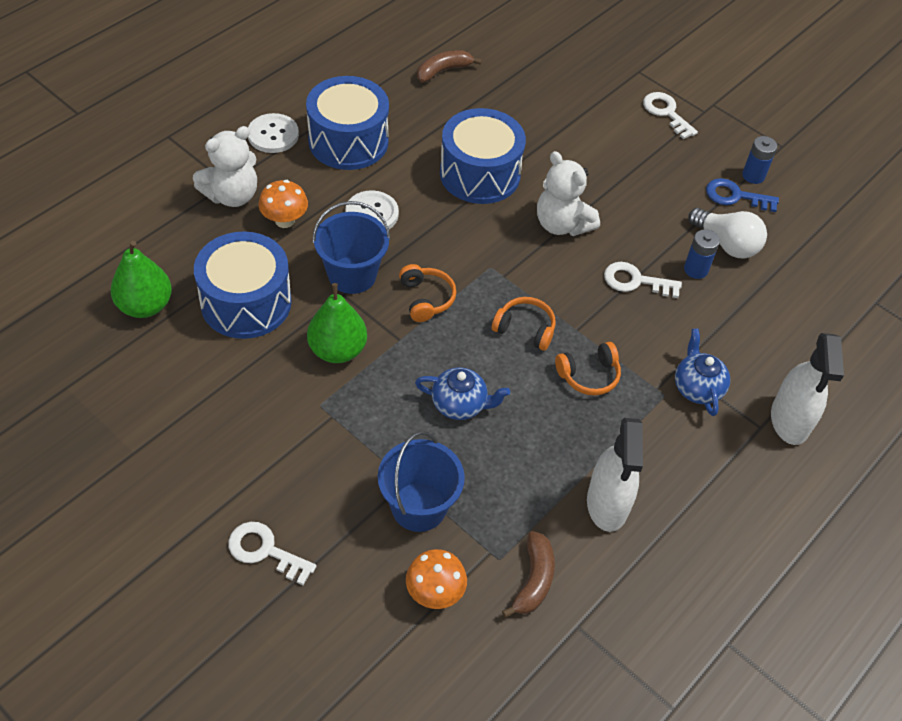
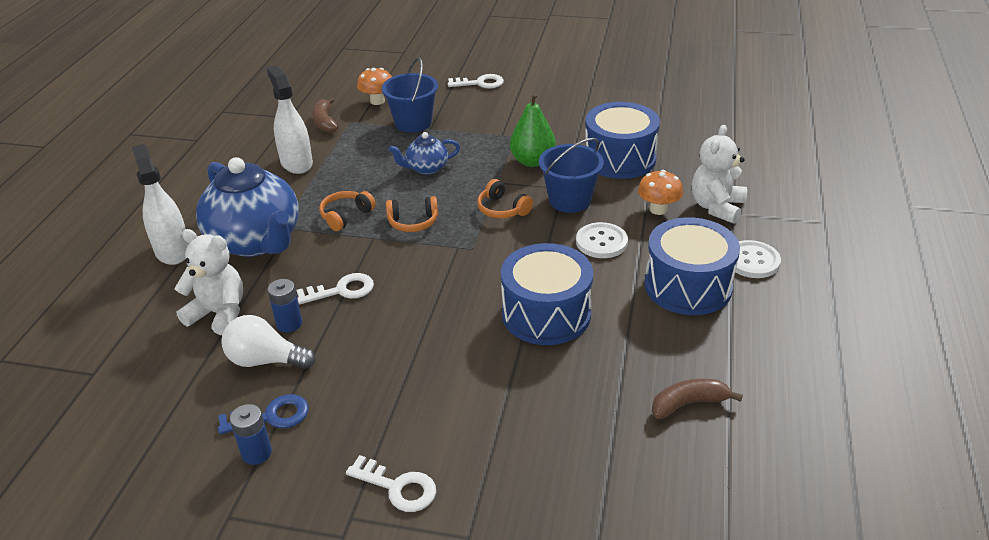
camera: 155 degrees right, 15 degrees down
(145, 306) = (676, 133): green pear -> none
(443, 71) = (688, 404): brown banana -> brown banana turned 135 degrees counterclockwise
(562, 224) = (437, 306): white teddy bear -> white teddy bear (219, 314)
(697, 388) = (256, 241): blue teapot -> blue teapot, size x2.10

